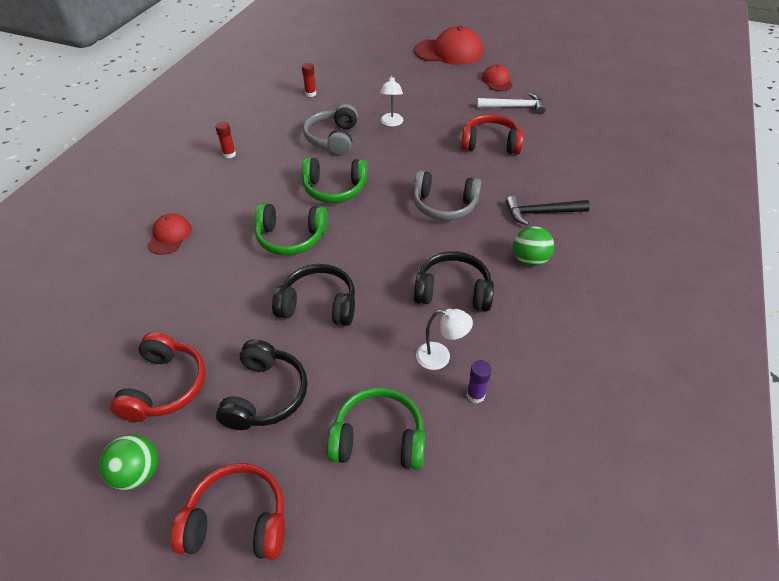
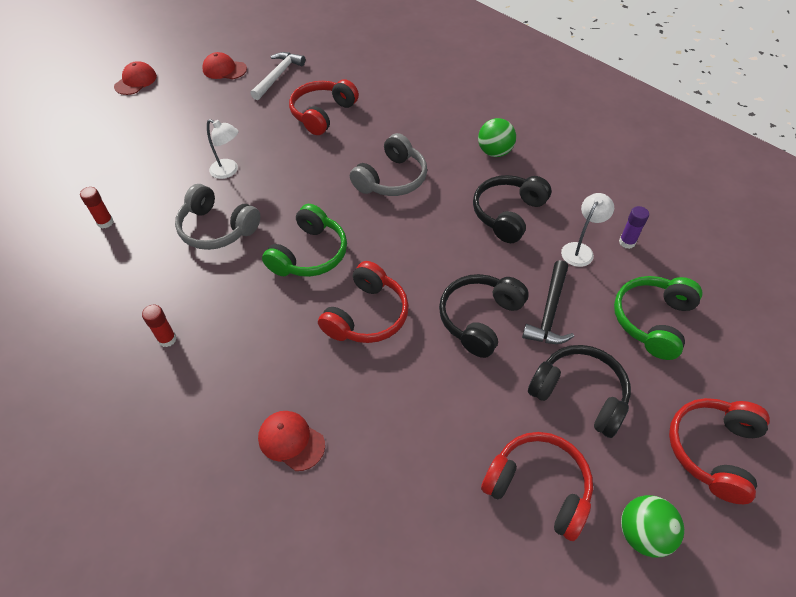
camera: 65 degrees left, 5 degrees up
(291, 237) = (367, 315): green headphones -> red headphones
(449, 52) = (135, 81): red cap -> red cap, size x0.53
(541, 213) = (441, 121): black hammer -> black hammer (549, 311)

